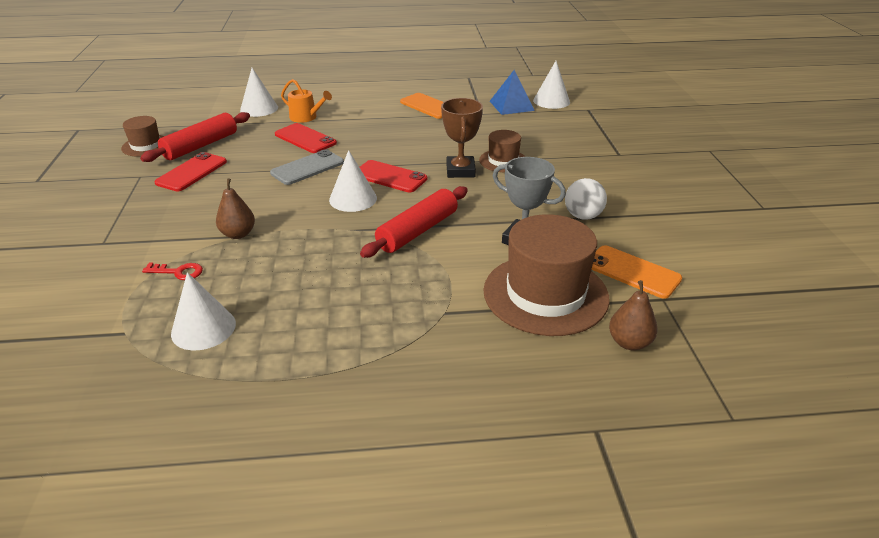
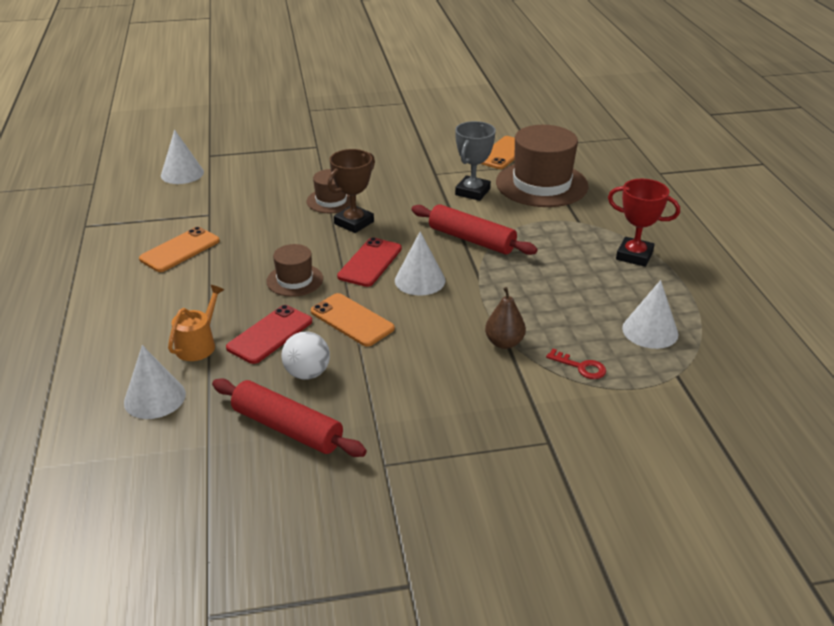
camera: 95 degrees left, 0 degrees up
(146, 146) = (284, 491): brown hat -> brown hat (295, 280)
(178, 272) = (581, 367): red key -> red key turned 120 degrees clockwise
(191, 172) = (369, 415): red phone -> none
(307, 168) = (352, 320): grey phone -> orange phone
(354, 346) = (634, 255): none -> red trophy
(460, 171) = (354, 223): brown trophy -> brown trophy turned 45 degrees counterclockwise
(511, 105) = (190, 196): blue pyramid -> none
(583, 216) = (430, 167): white ball -> white ball (307, 373)
(629, 342) = (581, 159): brown pear -> none

